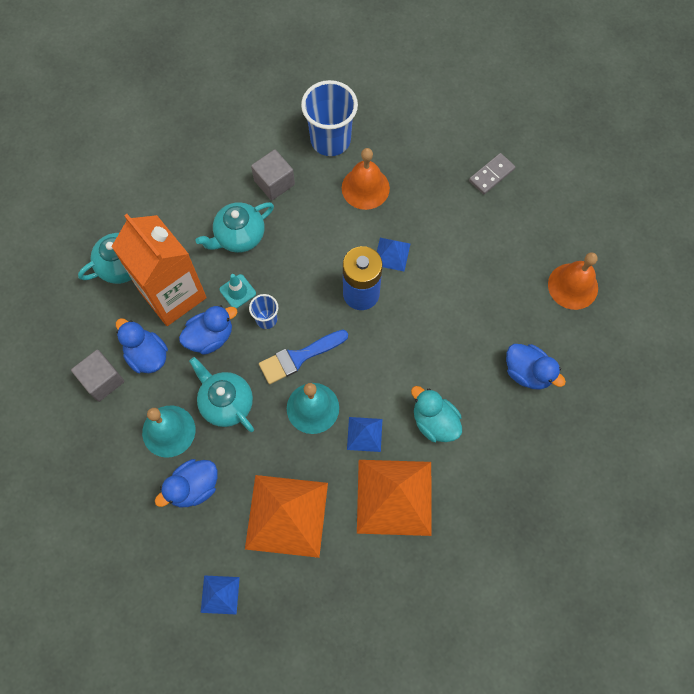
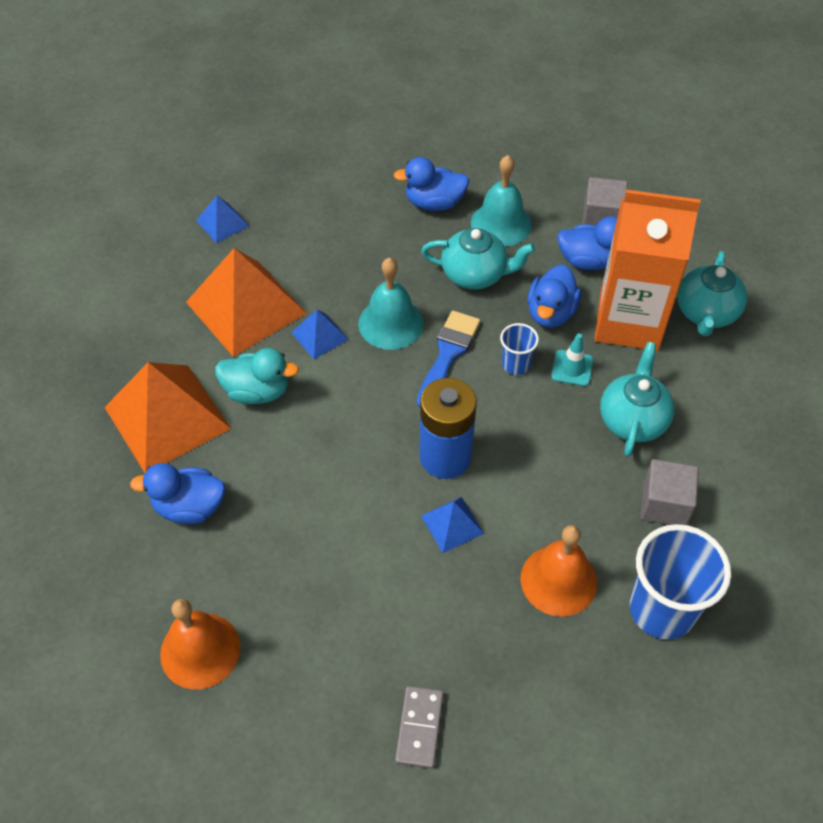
camera: 140 degrees right, 15 degrees down
(194, 487) = (434, 203): blue duck -> blue duck turned 105 degrees counterclockwise
(220, 594) = (337, 158): blue pyramid -> blue pyramid (222, 223)
(287, 515) = (333, 235): orange pyramid -> orange pyramid (167, 418)

